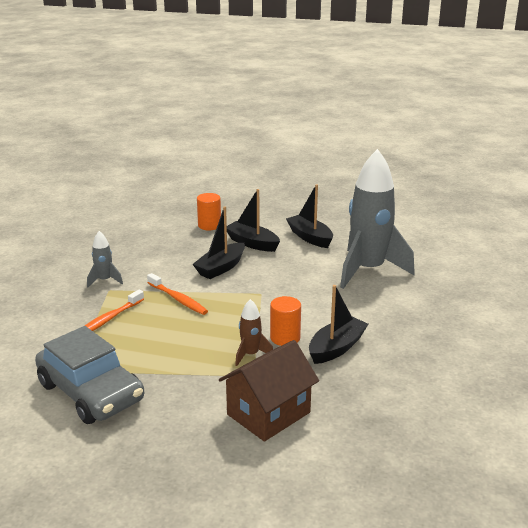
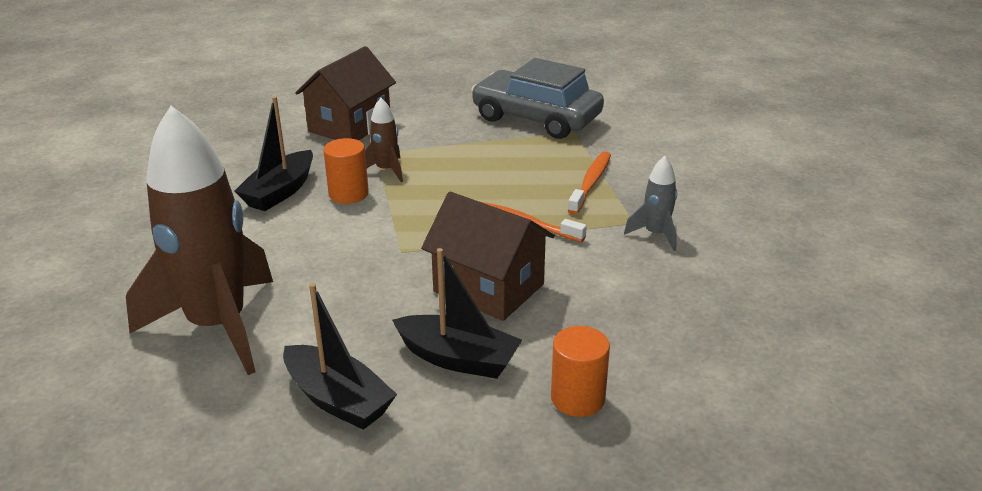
camera: 165 degrees right, 5 degrees up
(221, 268) = (489, 288): black boat -> brown house
(368, 270) = (218, 326): grey rocket -> brown rocket

